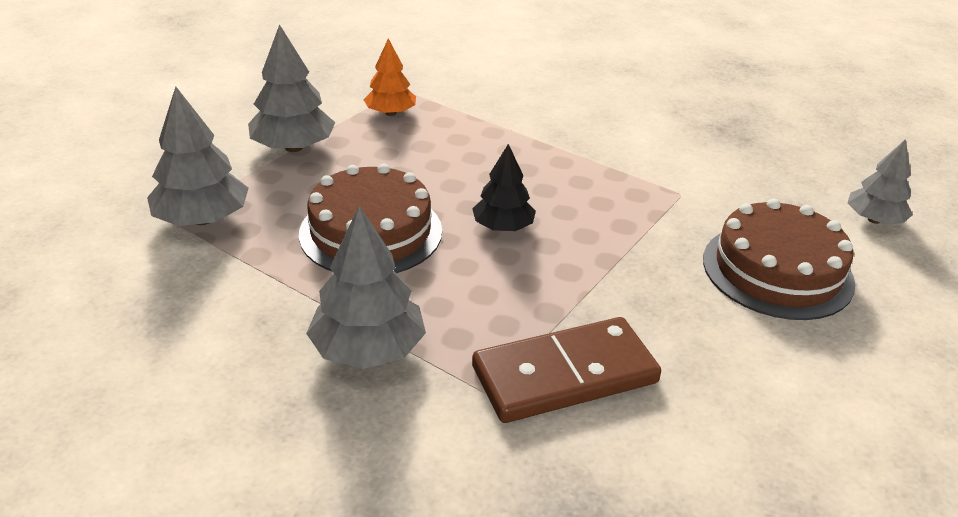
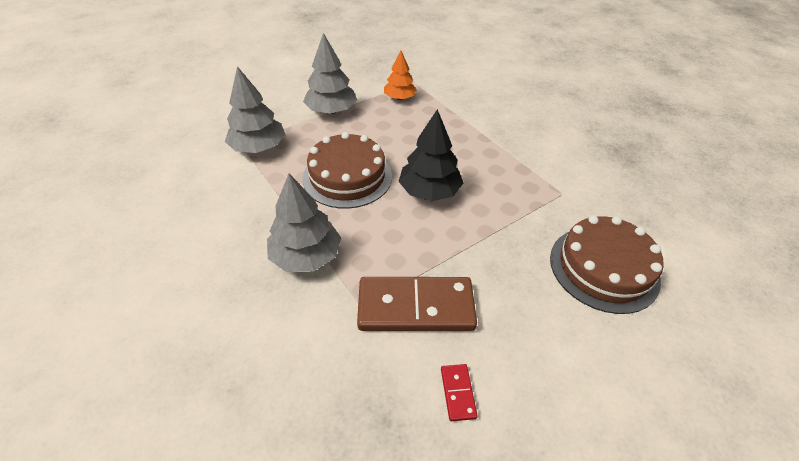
camera: 20 degrees right, 10 degrees up
(503, 227) = (429, 191): black tree -> black tree, size x1.51
(676, 461) = (457, 393): none -> red domino
(874, 220) = (701, 245): grey tree -> none

